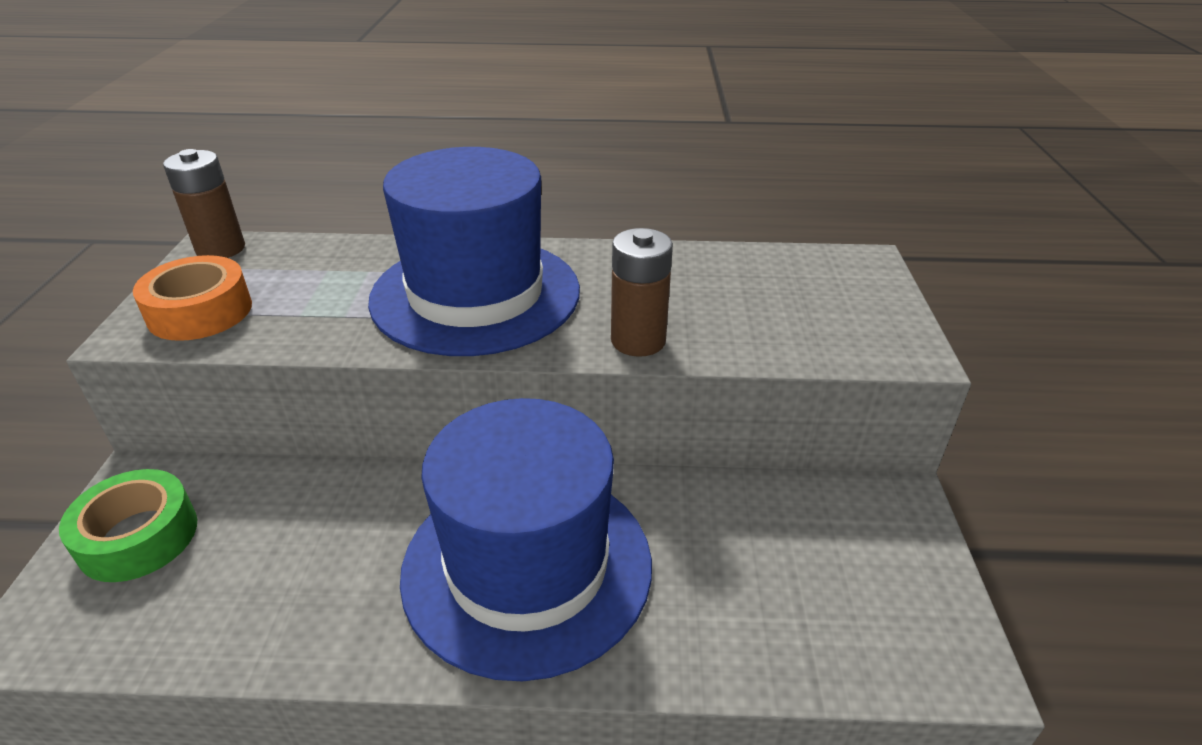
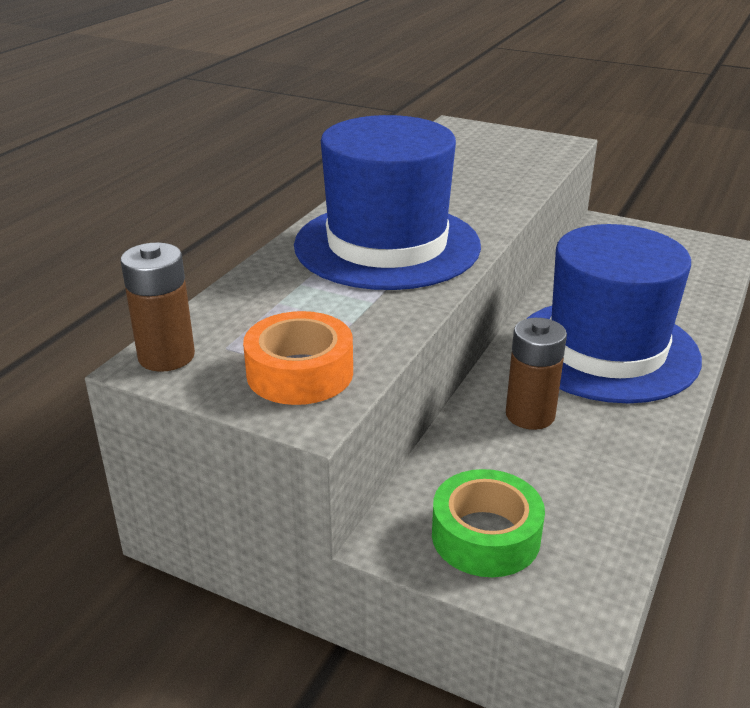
camera: 65 degrees left, 5 degrees down
(638, 340) = (498, 204): brown battery -> brown battery (530, 415)

